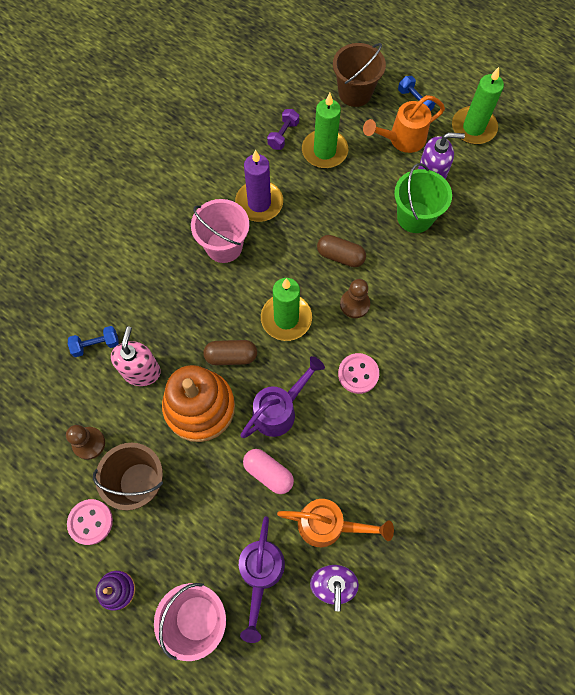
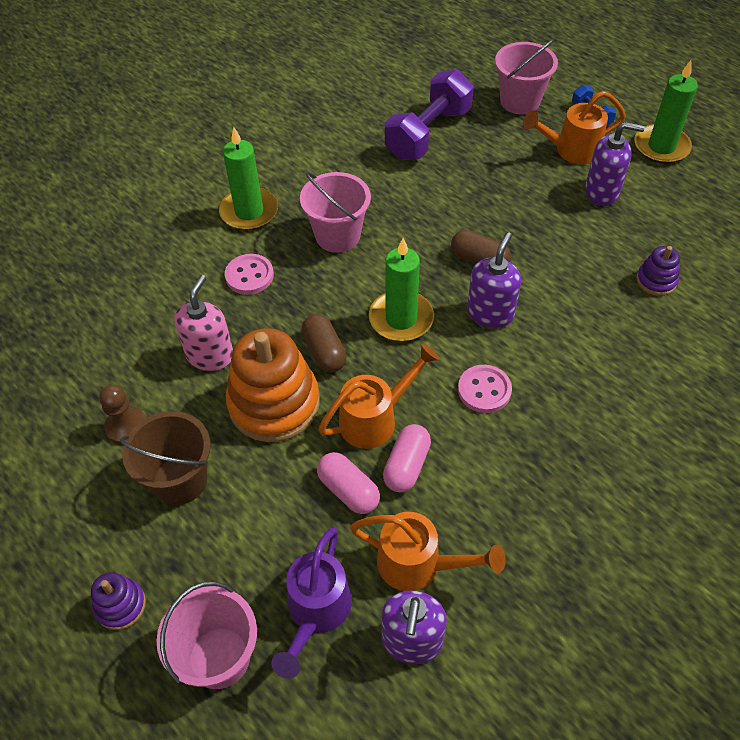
camera: 10 degrees right, 15 degrees down
(90, 522) = (106, 517): pink button -> pink button (249, 276)
(96, 345) = (161, 320): blue dumbbell -> none
(231, 356) = (324, 351): brown capsule -> brown capsule turned 60 degrees clockwise
(259, 203) = (388, 196): purple candle -> none
(279, 410) = (375, 419): purple watering can -> orange watering can
(283, 135) = (428, 133): purple dumbbell -> purple dumbbell, size x2.11
(308, 446) = (406, 466): none -> pink capsule
(324, 151) = (475, 153): green candle -> green candle (249, 212)
(354, 304) = (490, 313): brown pawn -> purple soap dispenser
(355, 93) = (520, 101): brown bucket -> pink bucket
(415, 217) = (578, 229): green bucket -> none
(478, 258) = (656, 281): none -> purple stacking toy

